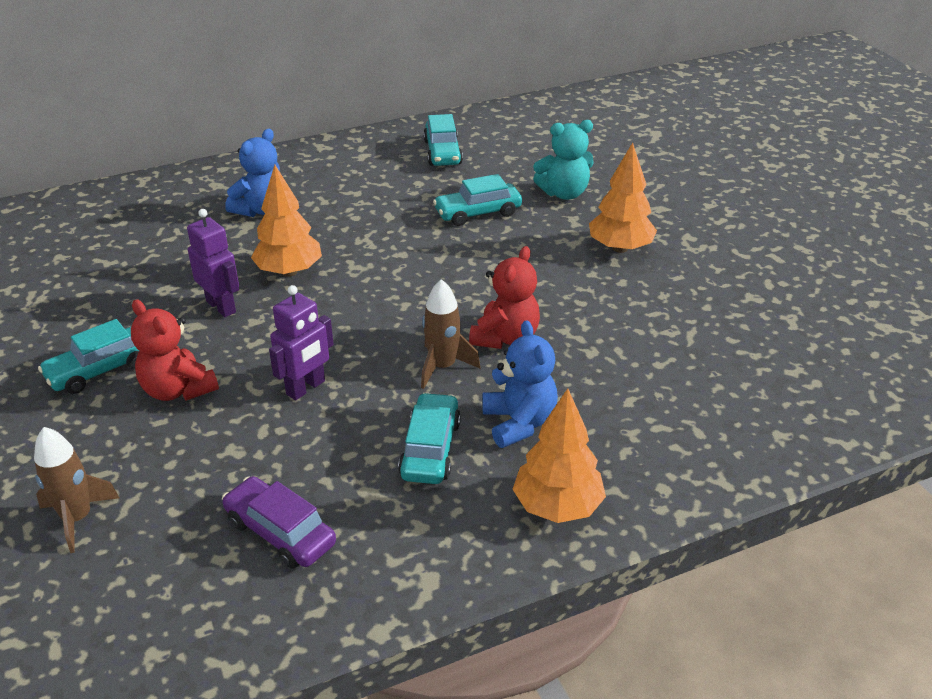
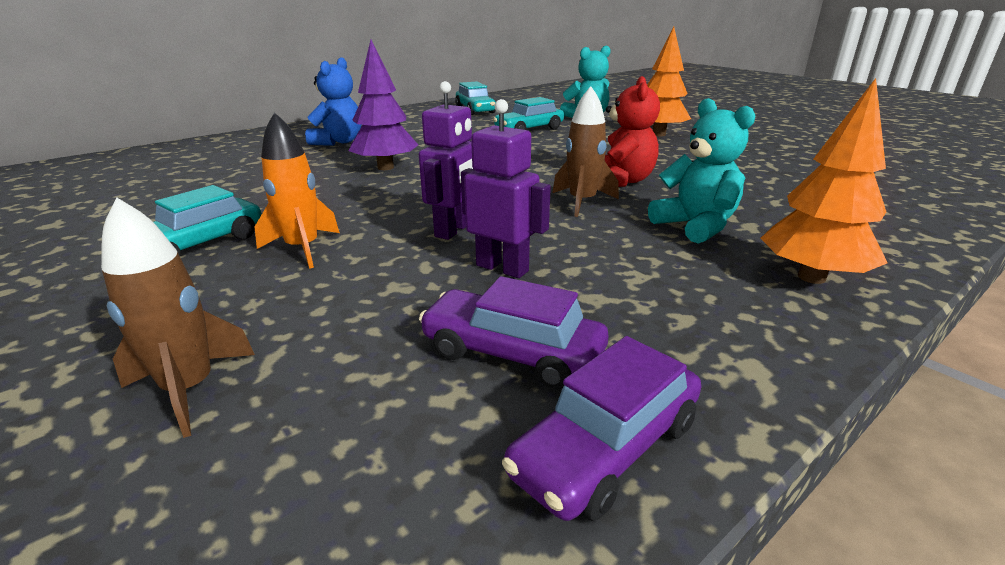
camera: 15 degrees left, 10 degrees down
(178, 390) = (303, 249): red teddy bear -> orange rocket
(221, 306) = (327, 191): purple robot -> purple robot (502, 268)
(289, 271) = (385, 167): orange tree -> purple tree
(293, 613) = (606, 447): none -> purple car
(430, 449) = (628, 254): turquoise car -> none
(519, 423) = (695, 226): blue teddy bear -> turquoise teddy bear

